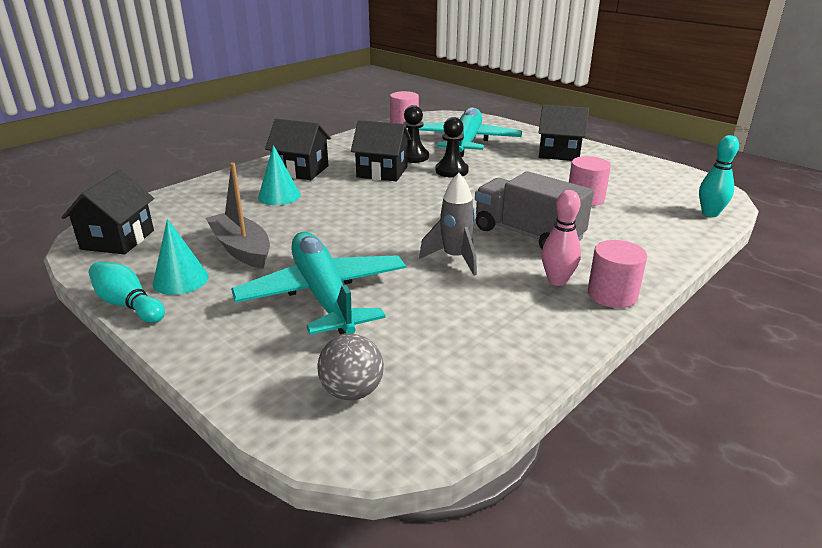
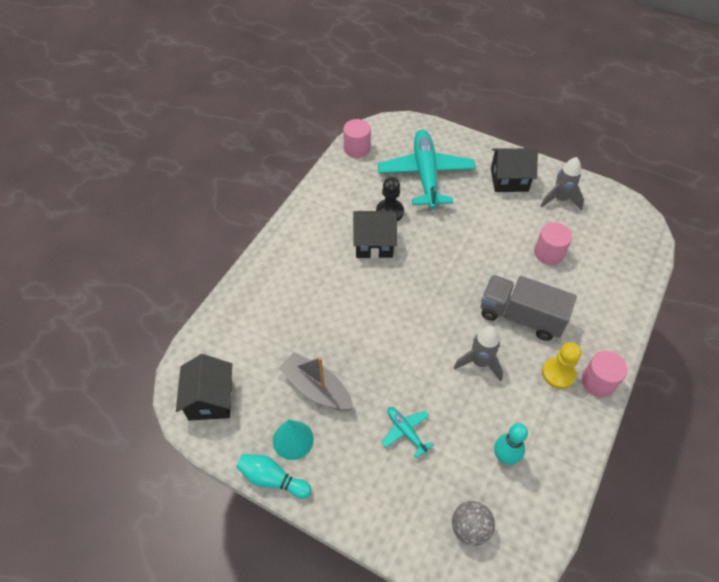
camera: 15 degrees left, 25 degrees up
(279, 196) = (306, 303): turquoise cone -> none
(301, 170) = (303, 256): black house -> none
(323, 295) = (406, 431): turquoise plane -> turquoise plane, size x0.44
(451, 171) = (431, 230): black pawn -> none
(557, 281) = (558, 373): pink bowling pin -> yellow pawn
(615, 169) = (560, 199): none -> grey rocket
(710, 213) = (643, 256): turquoise bowling pin -> turquoise bowling pin (505, 457)

